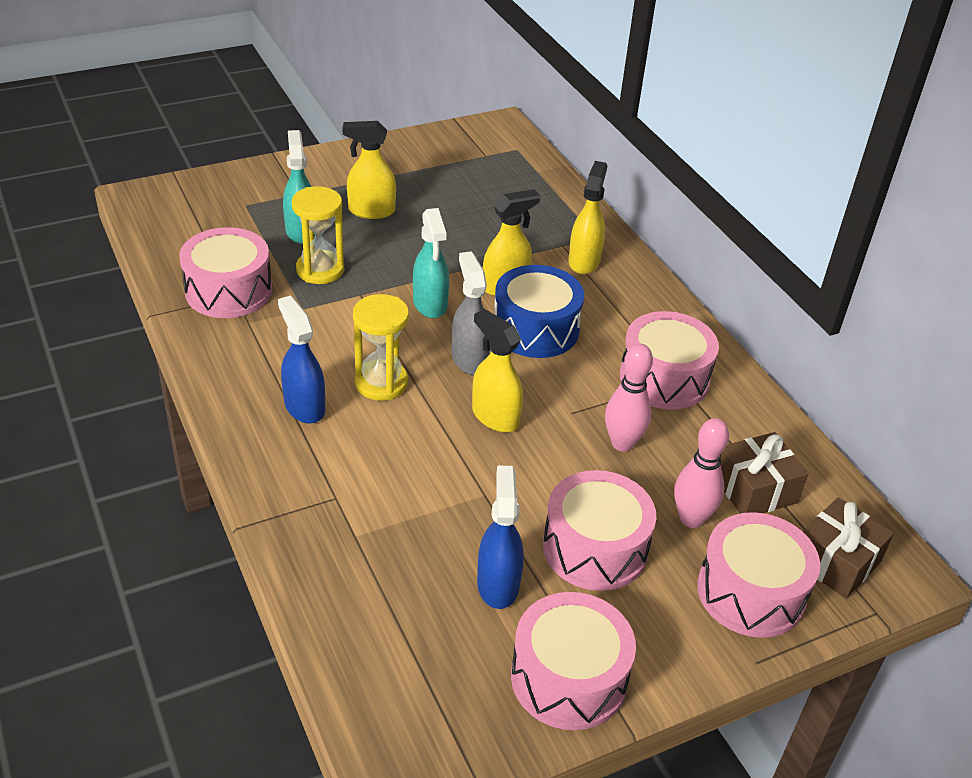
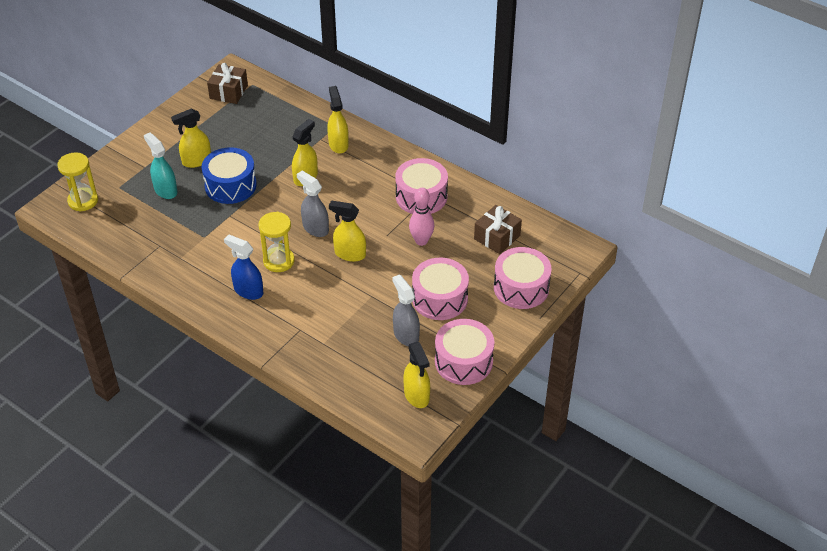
camera: 25 degrees left, 5 degrees up
(228, 291) = (154, 244): pink drum -> none
(320, 270) = (196, 210): yellow hourglass -> yellow hourglass (83, 201)
(430, 304) = (272, 205): turquoise spray bottle -> none
(445, 702) = (417, 396): none -> yellow spray bottle
(498, 584) = (406, 335): blue spray bottle -> grey spray bottle
(535, 329) = (338, 196): blue drum -> blue drum (230, 185)
(691, 519) = (475, 265): pink bowling pin -> none
(836, 561) = (551, 256): brown gift -> brown gift (228, 92)

